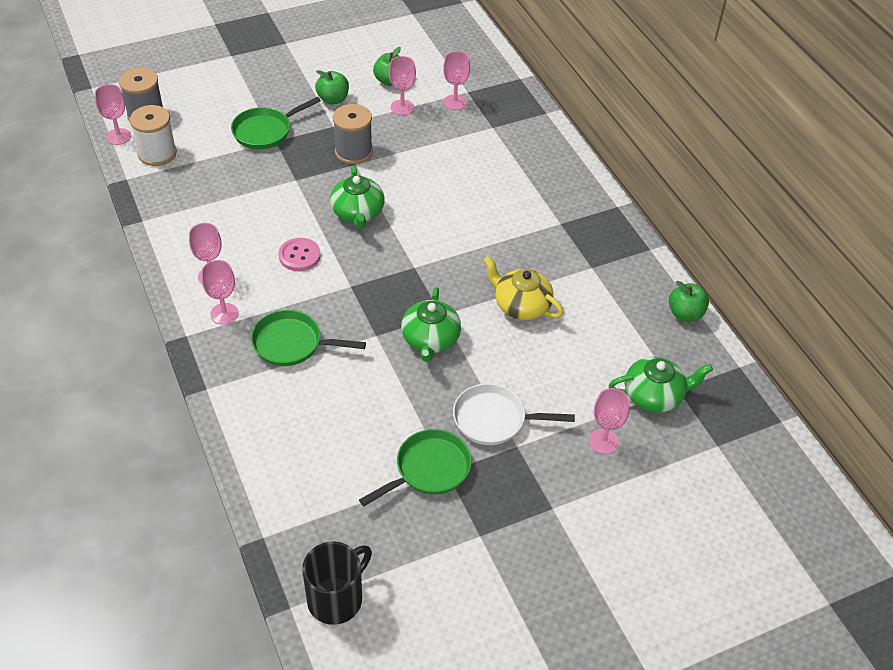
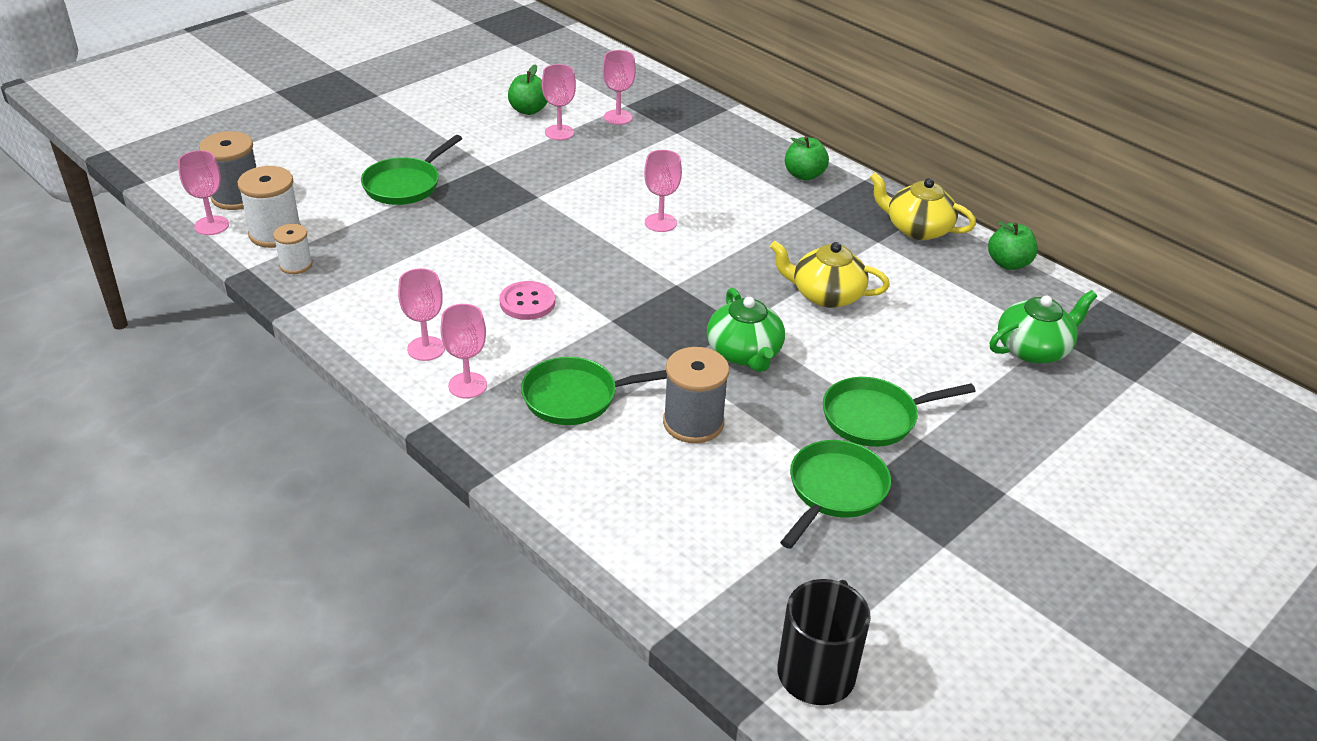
camera: 20 degrees left, 10 degrees down
(158, 184) = (296, 265): none -> white spool
(333, 99) = (471, 139): green apple -> green apple (804, 175)
(353, 152) = (528, 185): grey spool -> grey spool (693, 423)
(357, 213) = (572, 244): green teapot -> none
(494, 419) = (875, 417): white pan -> green pan
(603, 441) = (1013, 408): pink goblet -> pink goblet (660, 223)
(631, 263) = (917, 229): none -> yellow teapot

